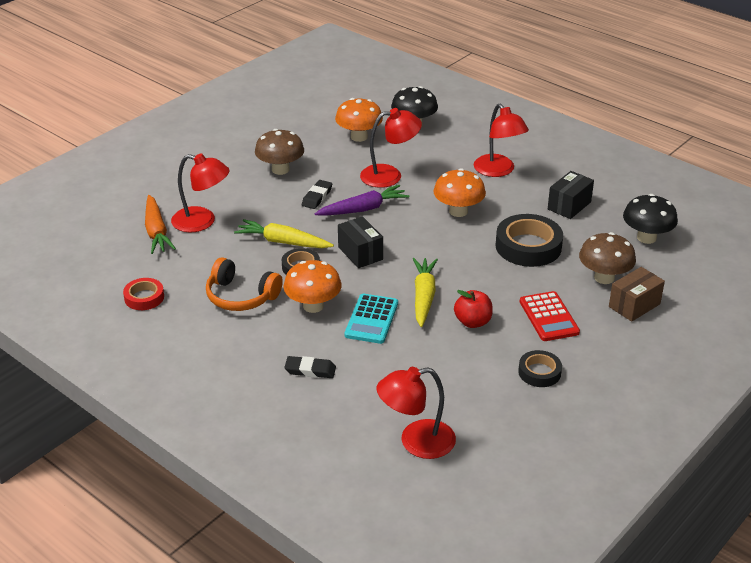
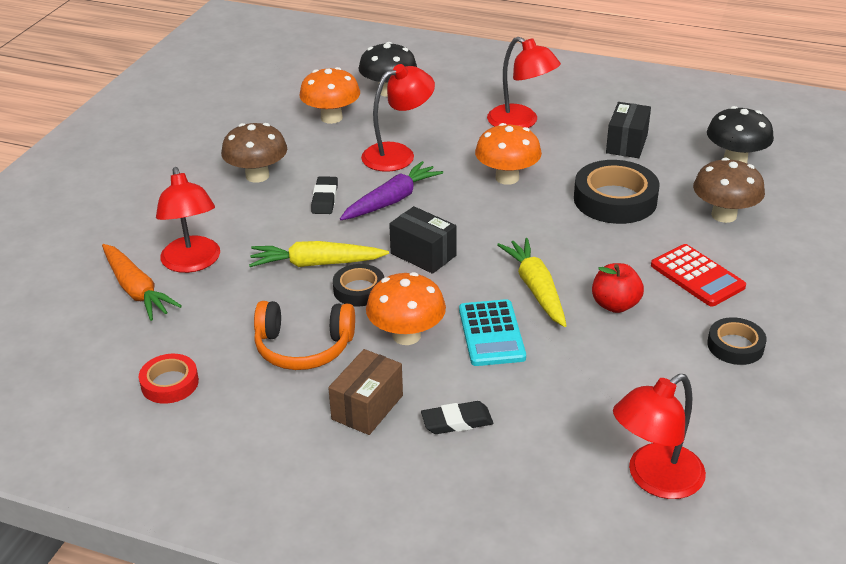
camera: 20 degrees left, 0 degrees up
(202, 222) = (193, 263): red lamp -> red lamp turned 75 degrees clockwise
(634, 305) = (779, 238): brown box -> brown box (367, 407)

